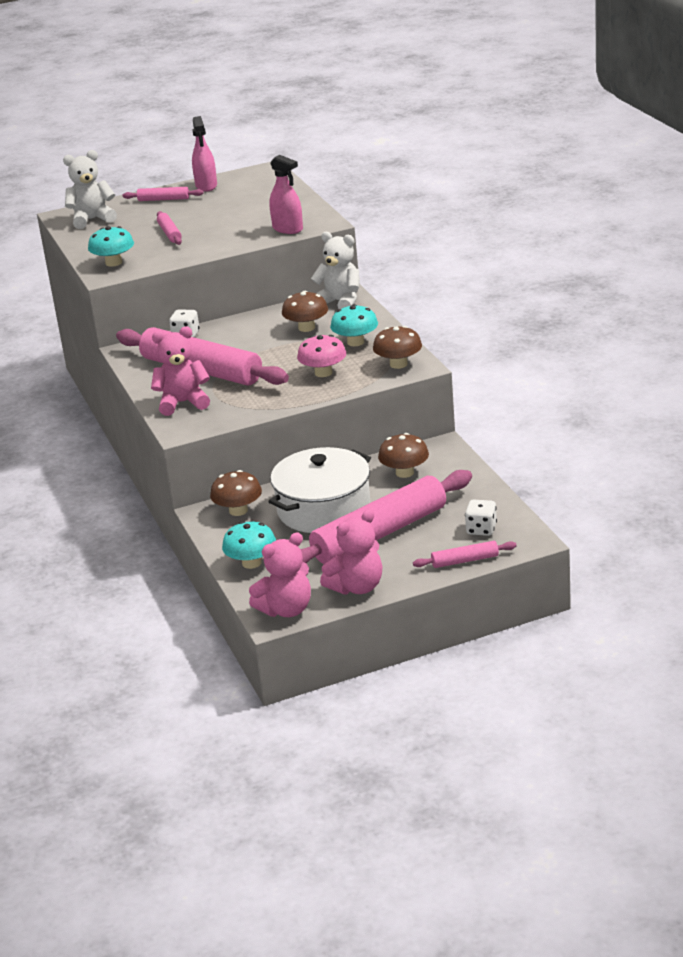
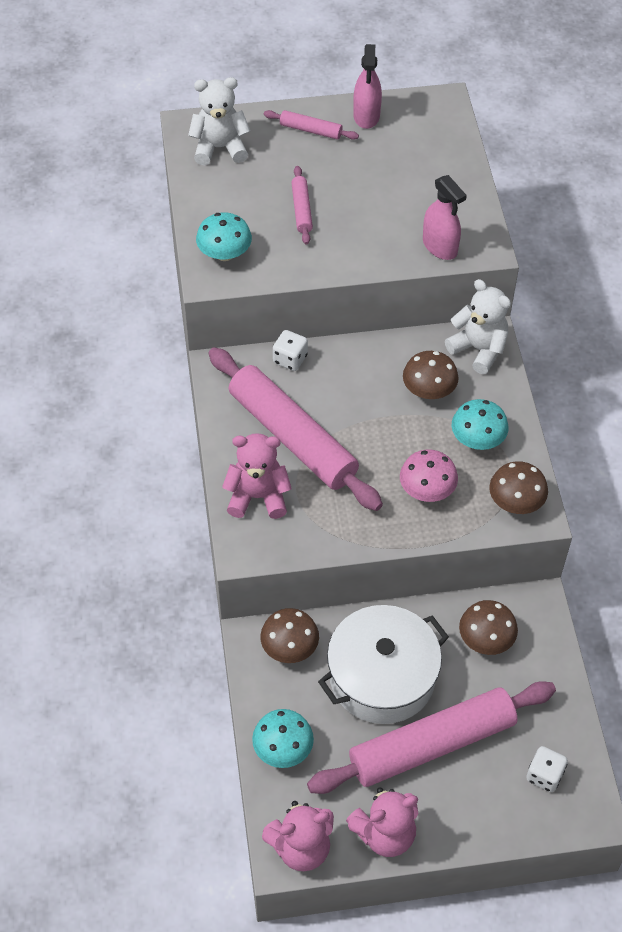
camera: 10 degrees right, 25 degrees up
(465, 561) = (512, 827): pink rolling pin -> none

